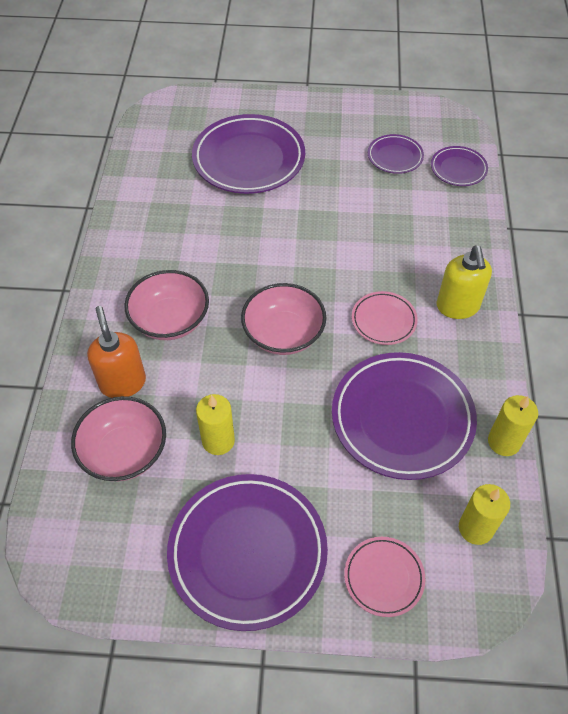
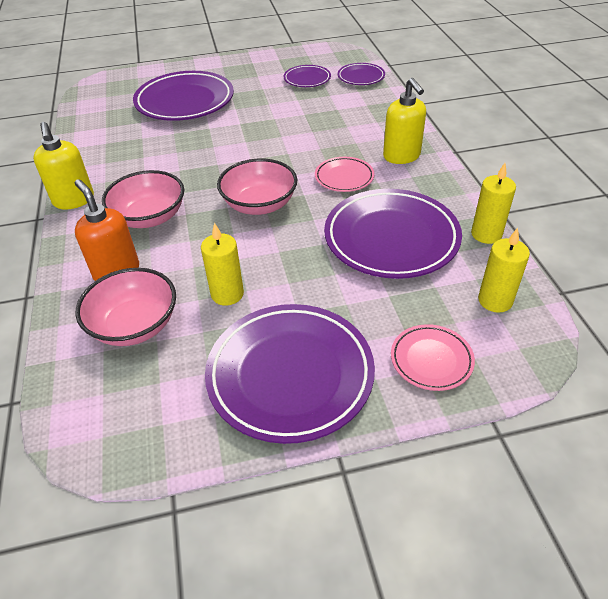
camera: 15 degrees left, 10 degrees down
(102, 276) = (74, 200): none -> yellow soap dispenser

